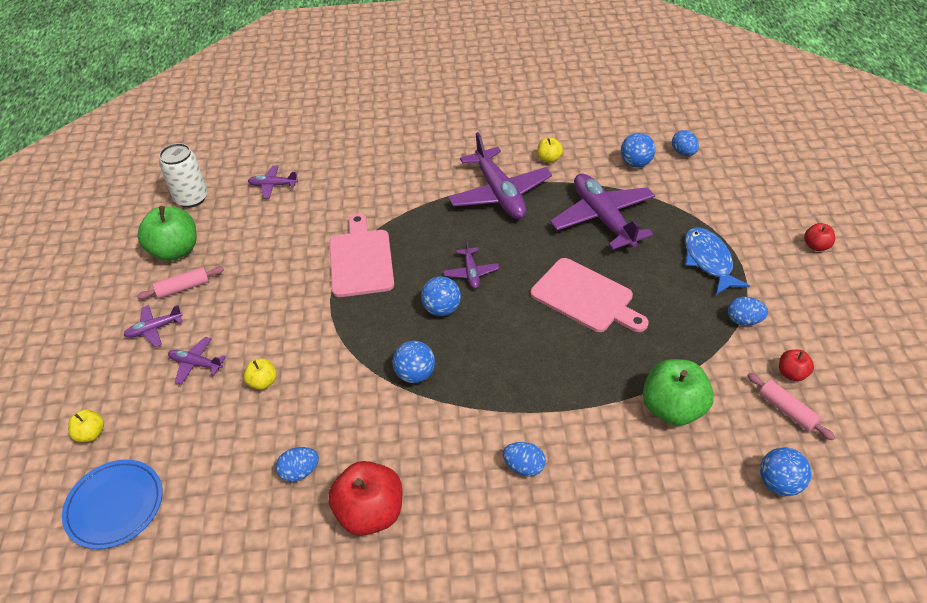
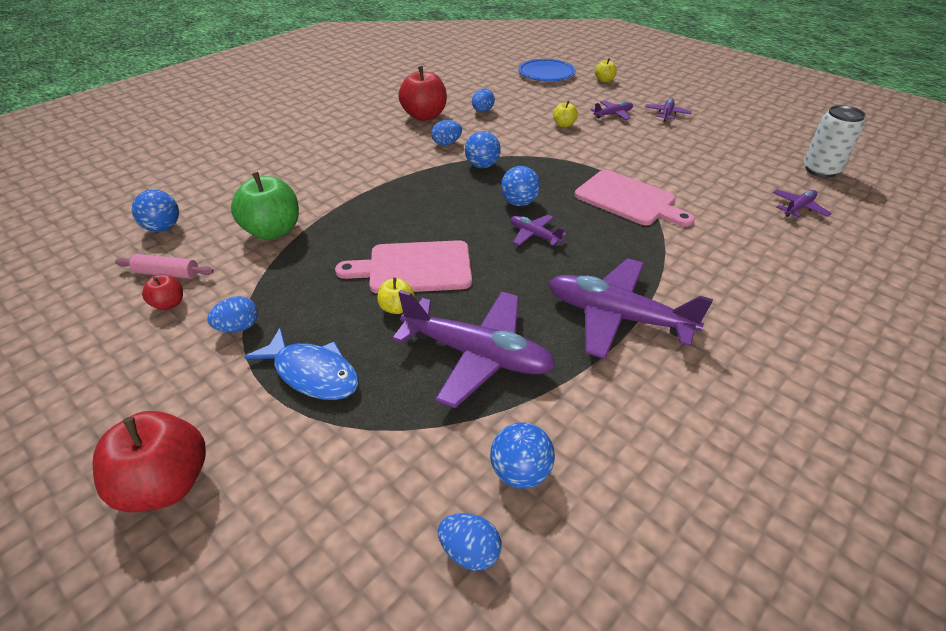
camera: 135 degrees right, 5 degrees down
(175, 251) = (748, 143): green apple -> none
(183, 288) = (697, 133): pink rolling pin -> none
(524, 467) = (358, 162): blue egg -> blue egg (446, 143)
(549, 159) = (632, 399): yellow apple -> yellow apple (397, 308)
(816, 246) = (166, 484): red apple -> red apple, size x2.00

